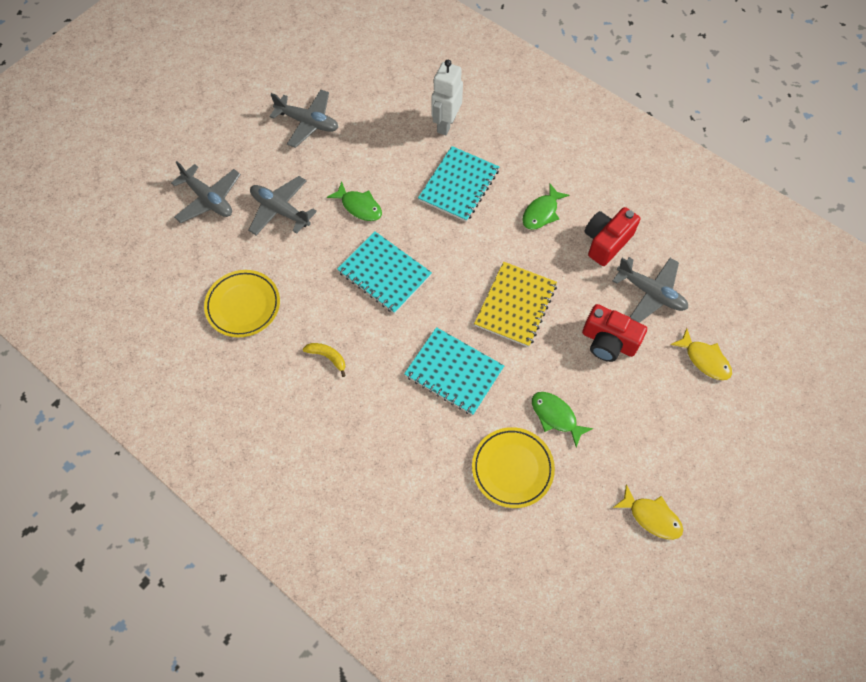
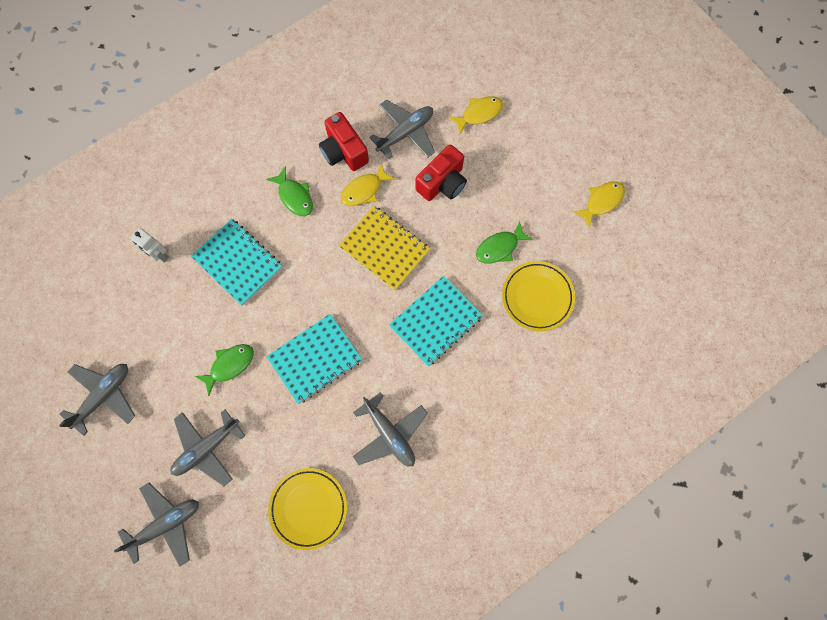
camera: 75 degrees left, 10 degrees up
(328, 357) = (389, 434): yellow banana -> grey plane
(446, 124) = (160, 255): white robot -> white robot, size x0.66
(571, 271) = (364, 190): none -> yellow fish

